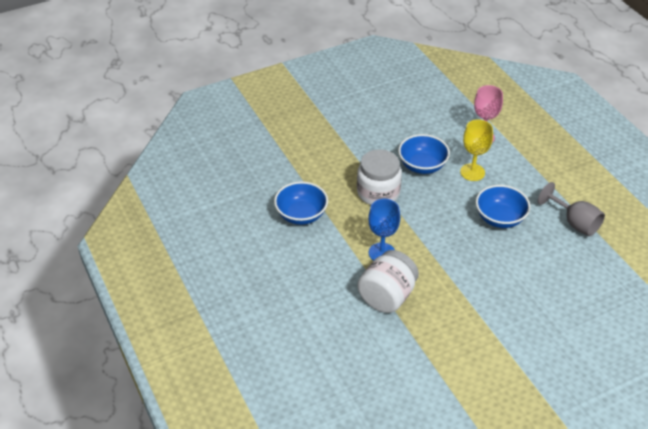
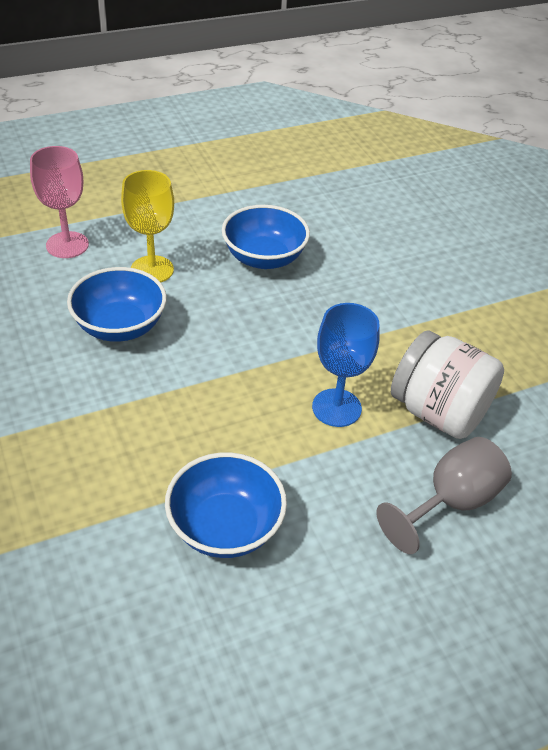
camera: 90 degrees left, 0 degrees up
(378, 192) = (179, 395): white jar -> none
(574, 223) = (280, 192): grey goblet -> grey goblet (450, 502)

